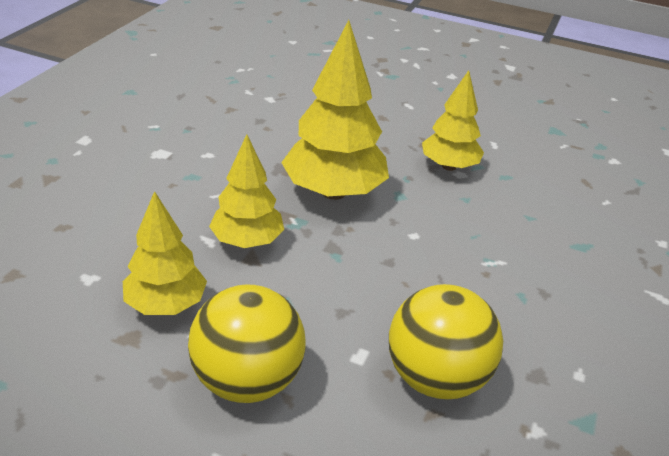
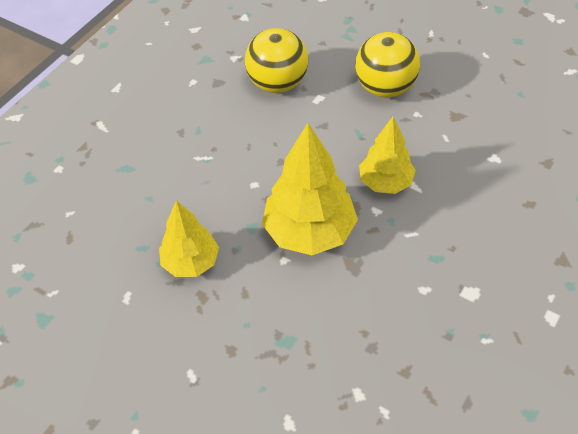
camera: 165 degrees left, 15 degrees up
(166, 305) = (438, 135): yellow tree -> none

